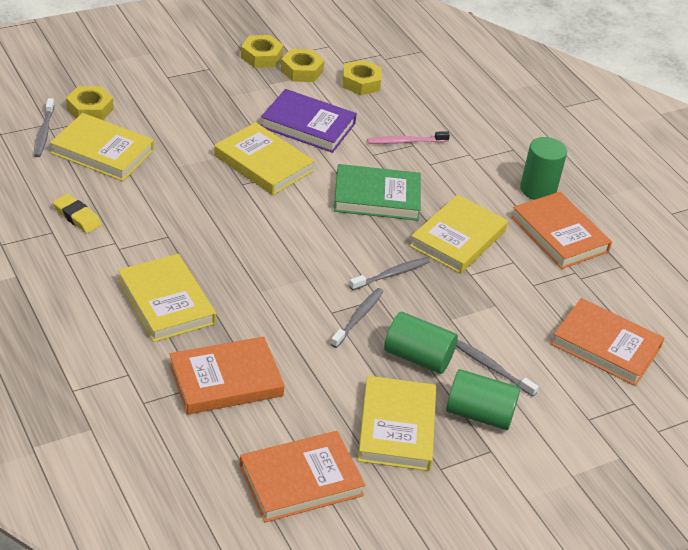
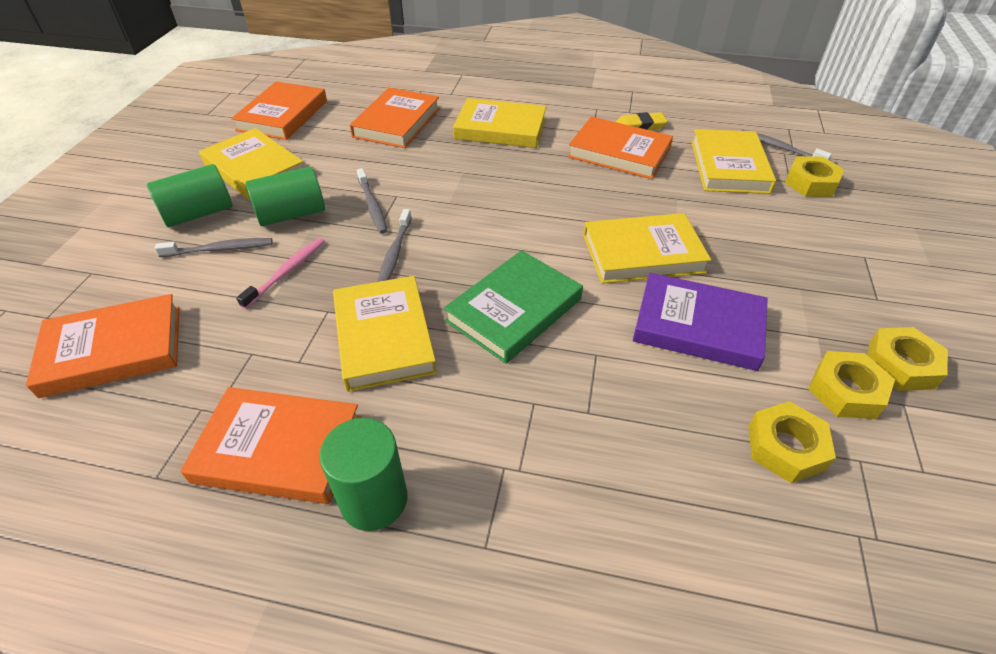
camera: 135 degrees right, 5 degrees up
(102, 151) = (729, 166): yellow book -> yellow book turned 60 degrees counterclockwise
(138, 214) = (619, 153): none -> orange book
(308, 125) = (698, 326): purple book -> purple book turned 45 degrees clockwise
(405, 142) = (600, 407): pink toothbrush -> pink toothbrush (287, 272)

